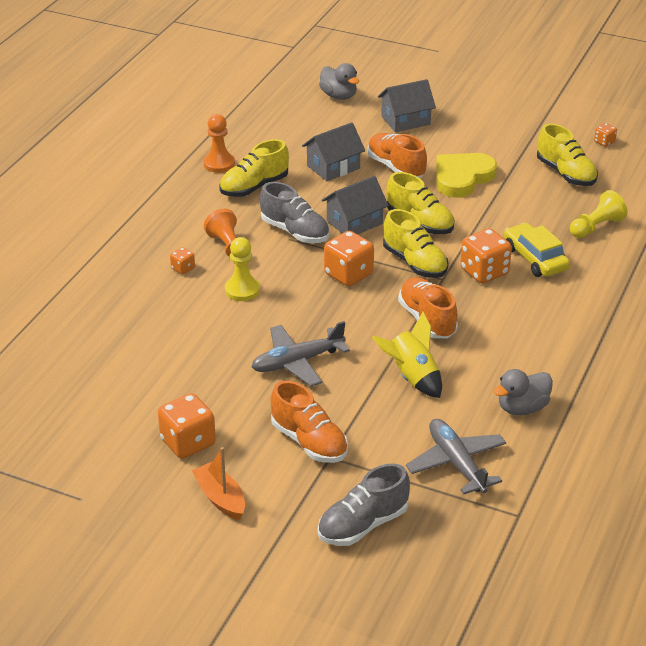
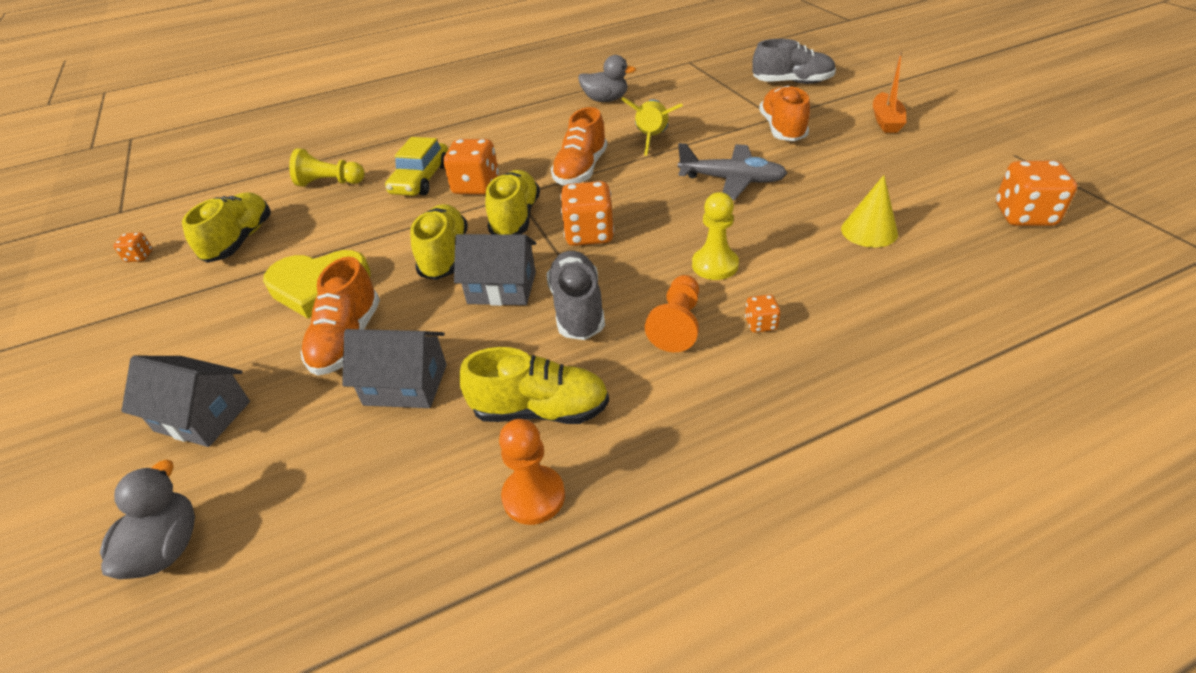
camera: 135 degrees left, 5 degrees up
(159, 360) = (869, 231): none -> yellow cone
(188, 442) = (888, 159): orange dice -> orange dice (1024, 215)
(456, 463) = (691, 89): grey plane -> none

